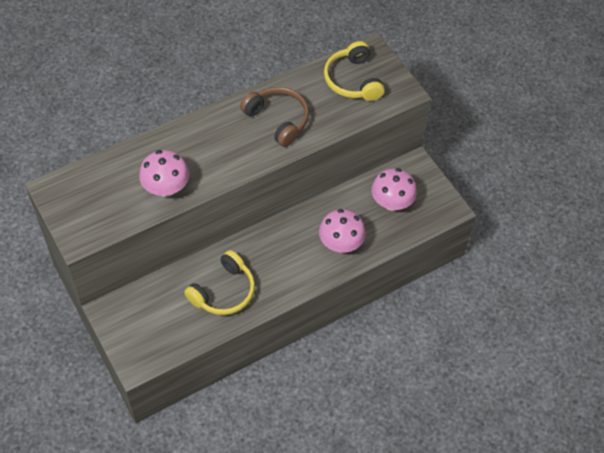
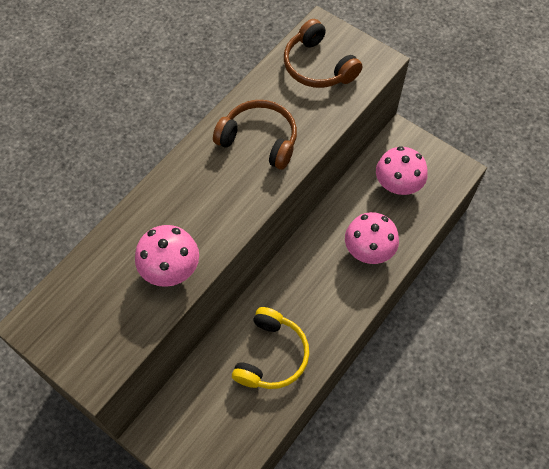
camera: 20 degrees left, 5 degrees up
(353, 80) = (318, 66): yellow headphones -> brown headphones

